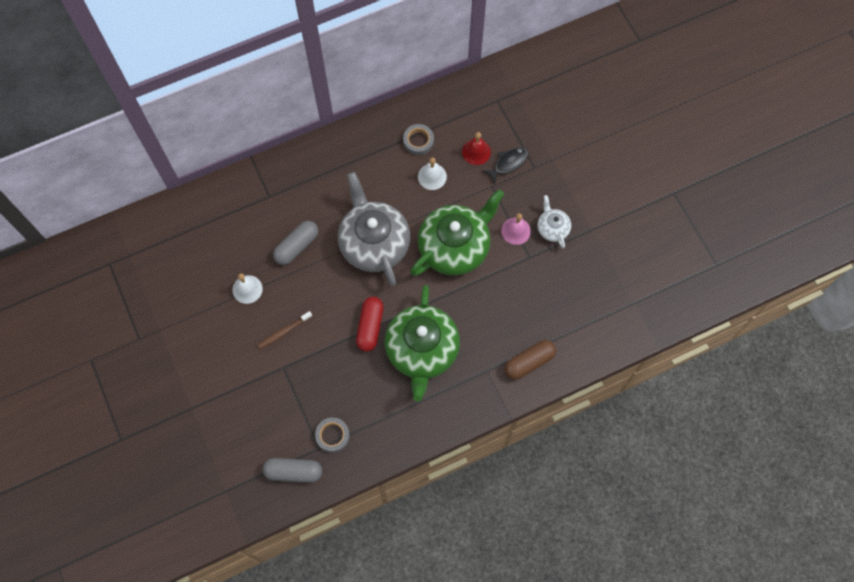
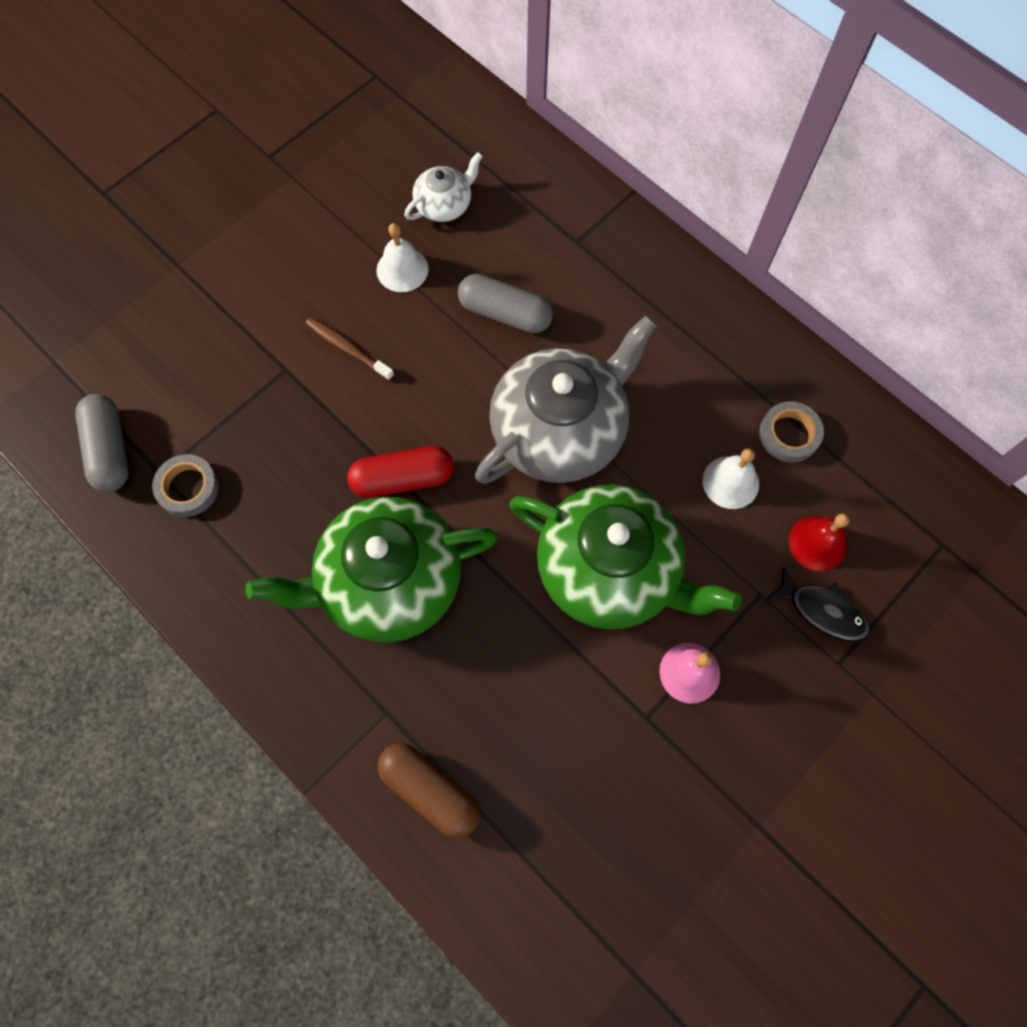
camera: 70 degrees right, 0 degrees up
(552, 228) = (726, 743): white teapot -> white teapot (444, 205)

